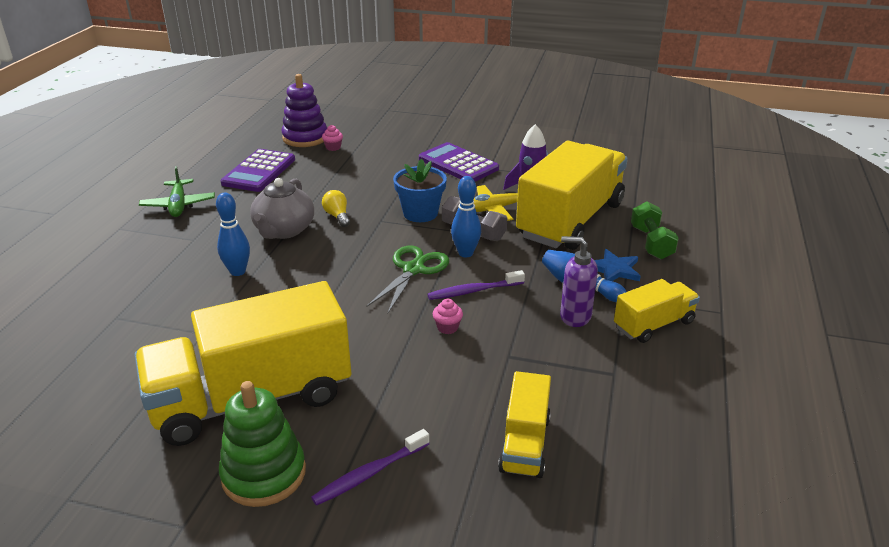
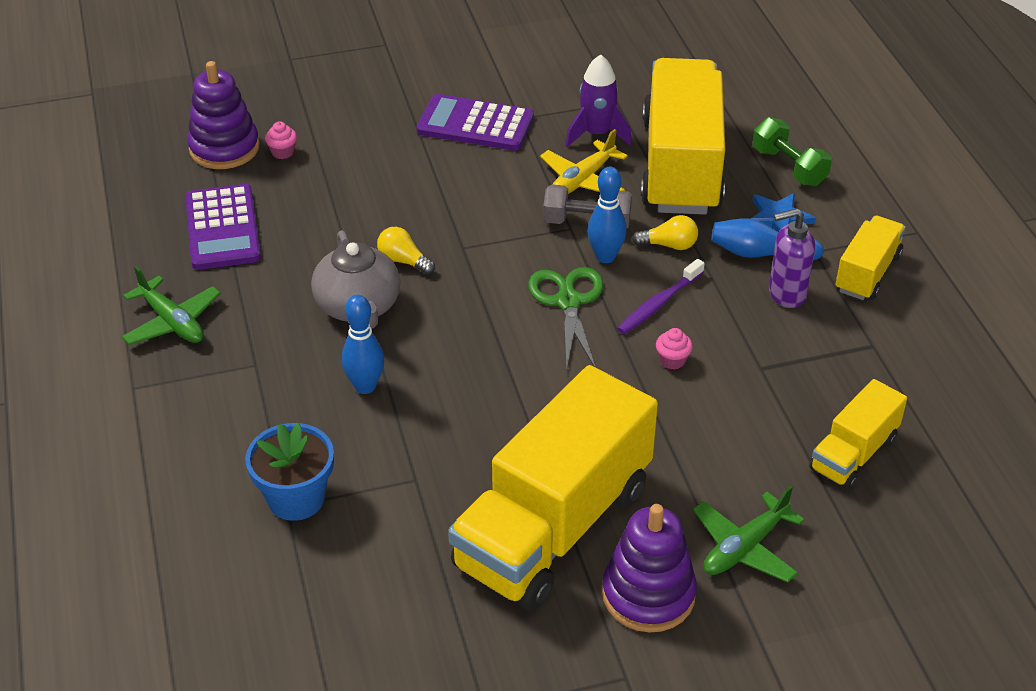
camera: 30 degrees left, 10 degrees up
(264, 474) = (648, 594): green stacking toy -> purple stacking toy
(369, 474) = (744, 547): purple toothbrush -> green plane
(420, 213) = (501, 219): blue flower pot -> blue flower pot (296, 498)
(516, 260) = (669, 245): none -> yellow light bulb
(525, 443) = (853, 454): yellow truck -> yellow truck turned 60 degrees clockwise

